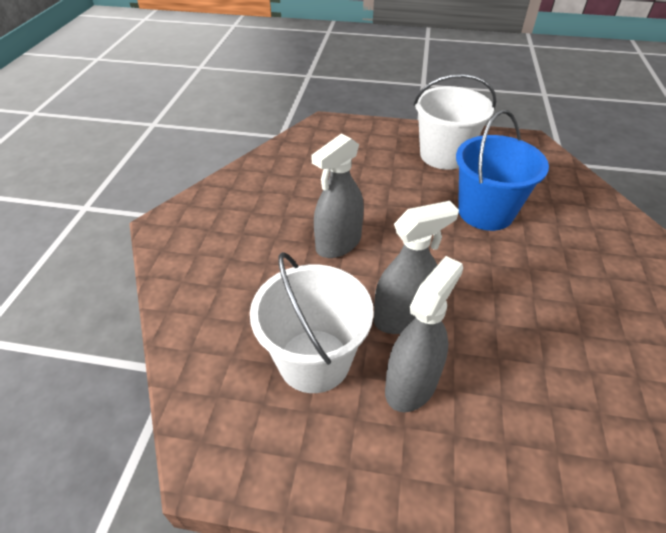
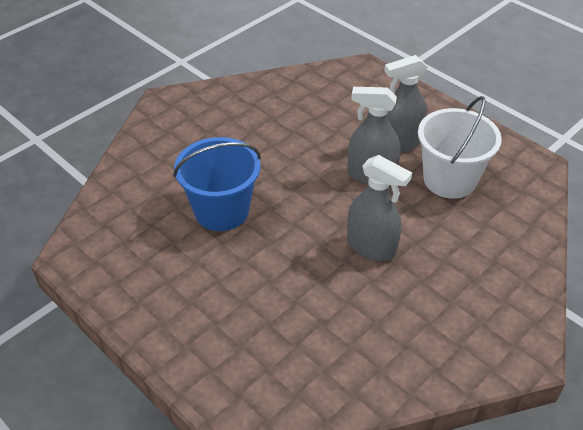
camera: 145 degrees left, 0 degrees up
(338, 243) = (371, 247): grey spray bottle -> grey spray bottle turned 45 degrees clockwise
(444, 155) = (175, 287): white bucket -> none

